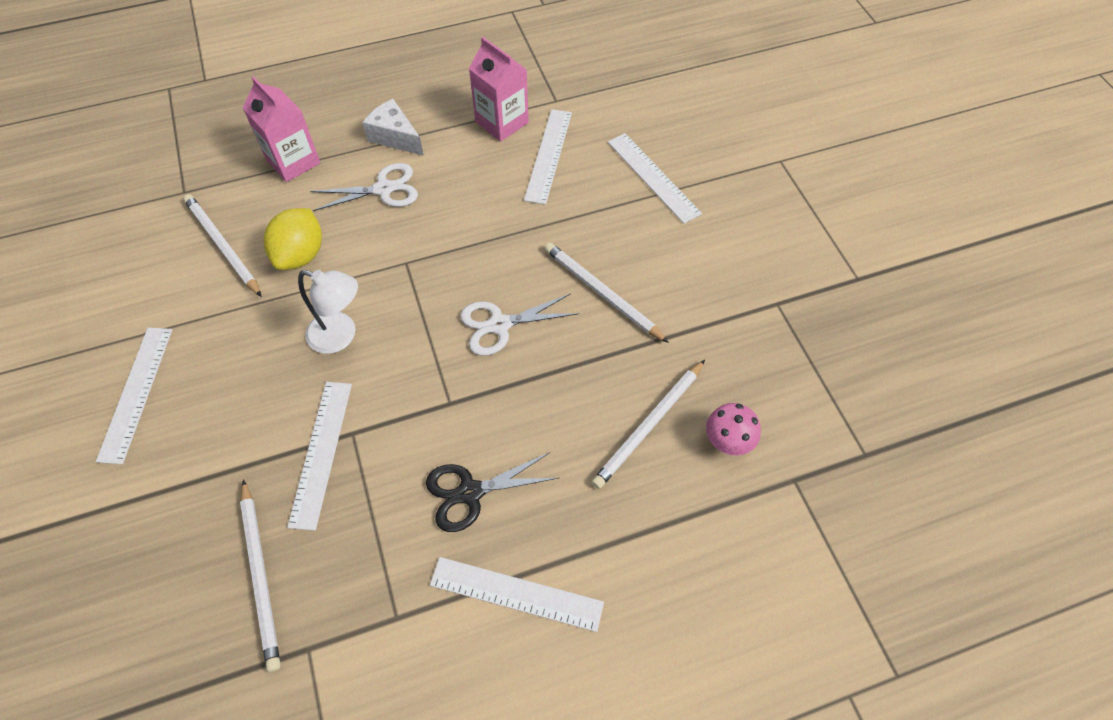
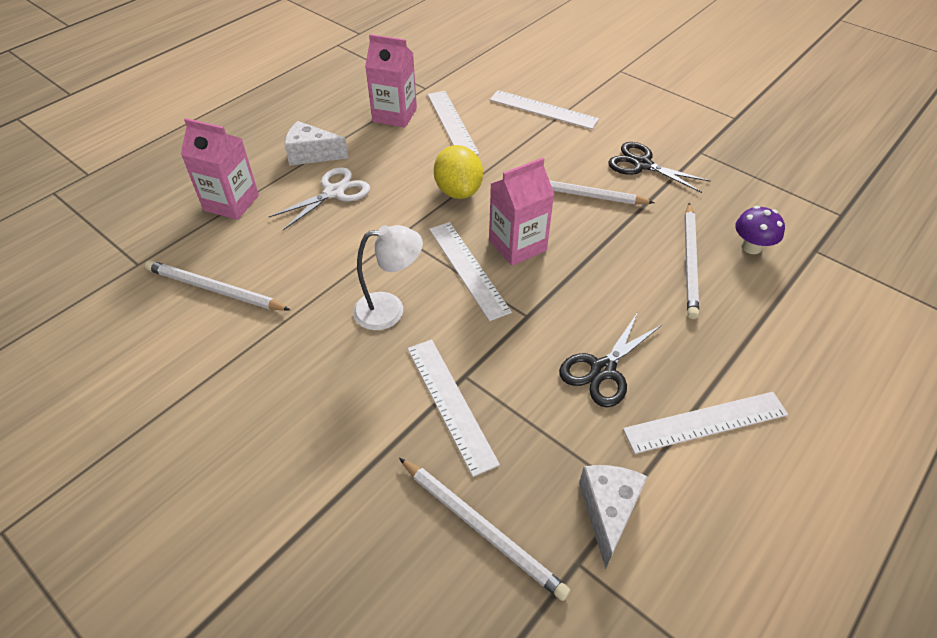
camera: 30 degrees left, 10 degrees down
(136, 393) = (223, 443): white ruler -> white ruler (468, 269)
(301, 255) = (299, 266): yellow lemon -> yellow lemon (458, 191)
(366, 622) = (608, 511): none -> white cheese
(500, 325) = (517, 245): white scissors -> pink carton
(699, 291) = (642, 165): none -> black scissors
(727, 441) = (751, 247): pink mushroom -> purple mushroom

